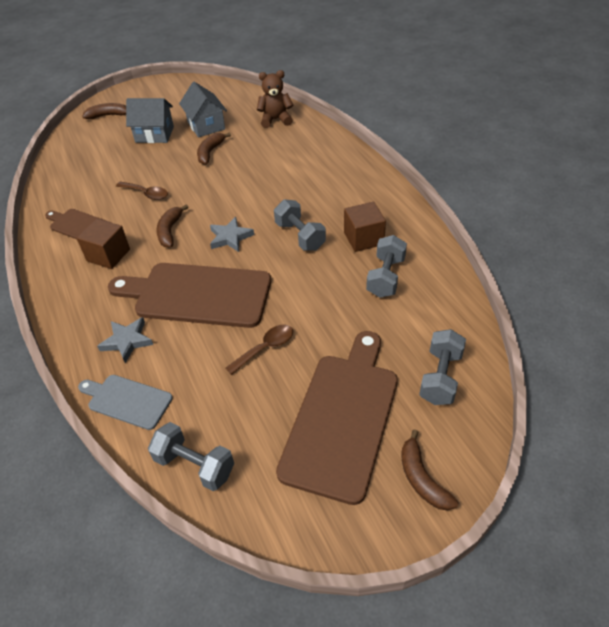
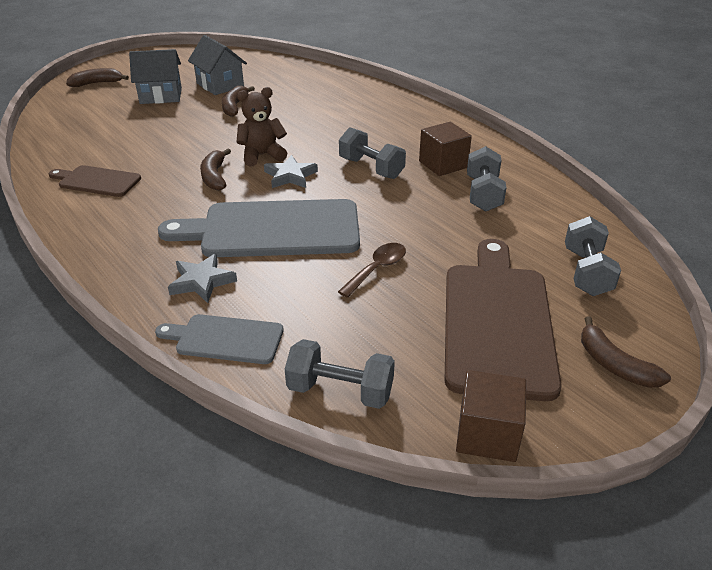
camera: 15 degrees left, 10 degrees down
(108, 255) = (145, 204): brown cube -> brown cube (487, 434)
(146, 194) = (172, 146): brown spoon -> none
(197, 295) = (273, 230): brown cutting board -> grey cutting board
(275, 120) = (298, 76): brown teddy bear -> brown teddy bear (262, 155)

